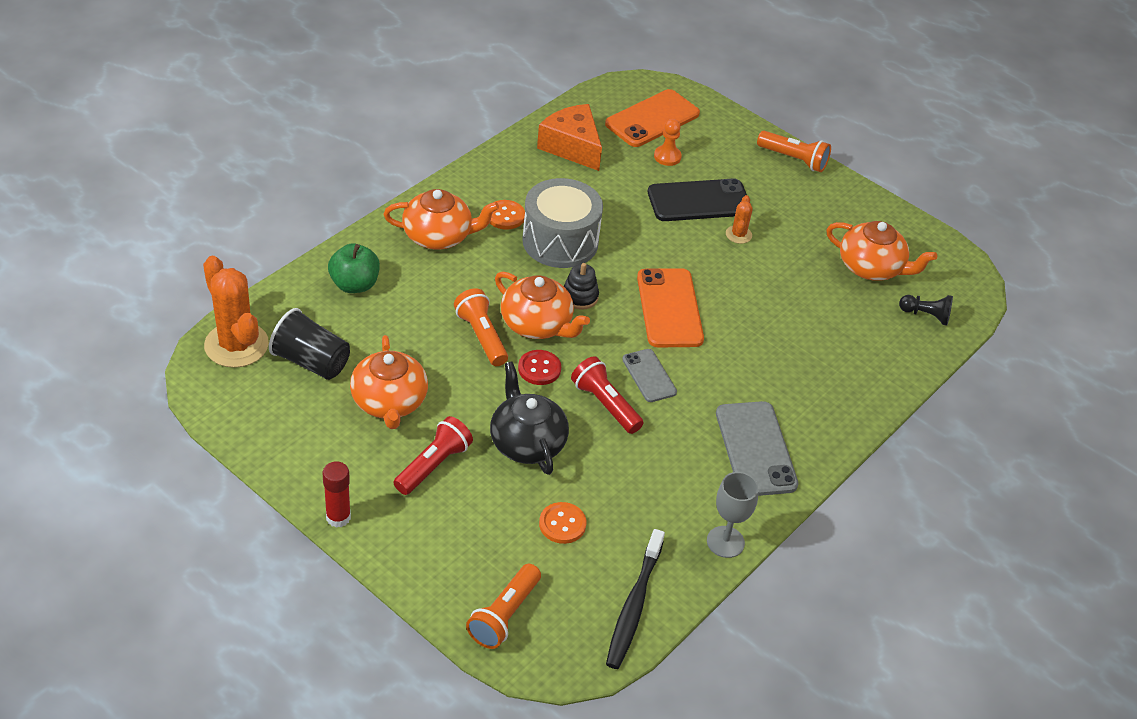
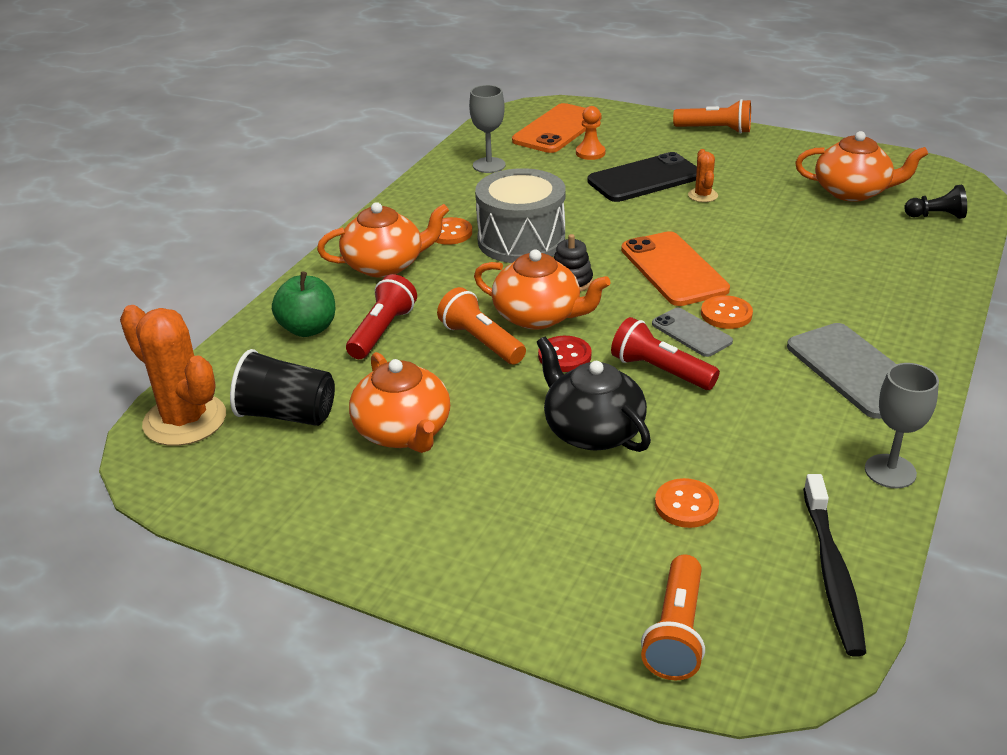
camera: 10 degrees left, 10 degrees down
(338, 517) = (396, 576): red glue stick -> none
(433, 465) = (491, 484): red flashlight -> red flashlight (382, 331)
(572, 147) = (489, 165): orange cheese -> grey goblet
(686, 366) = (726, 314): none -> orange button

